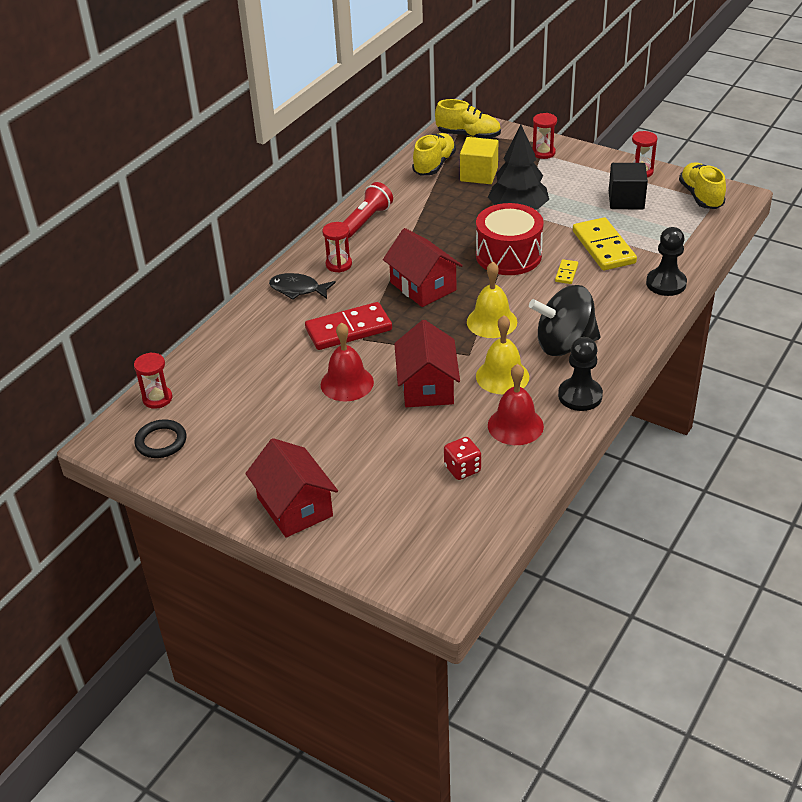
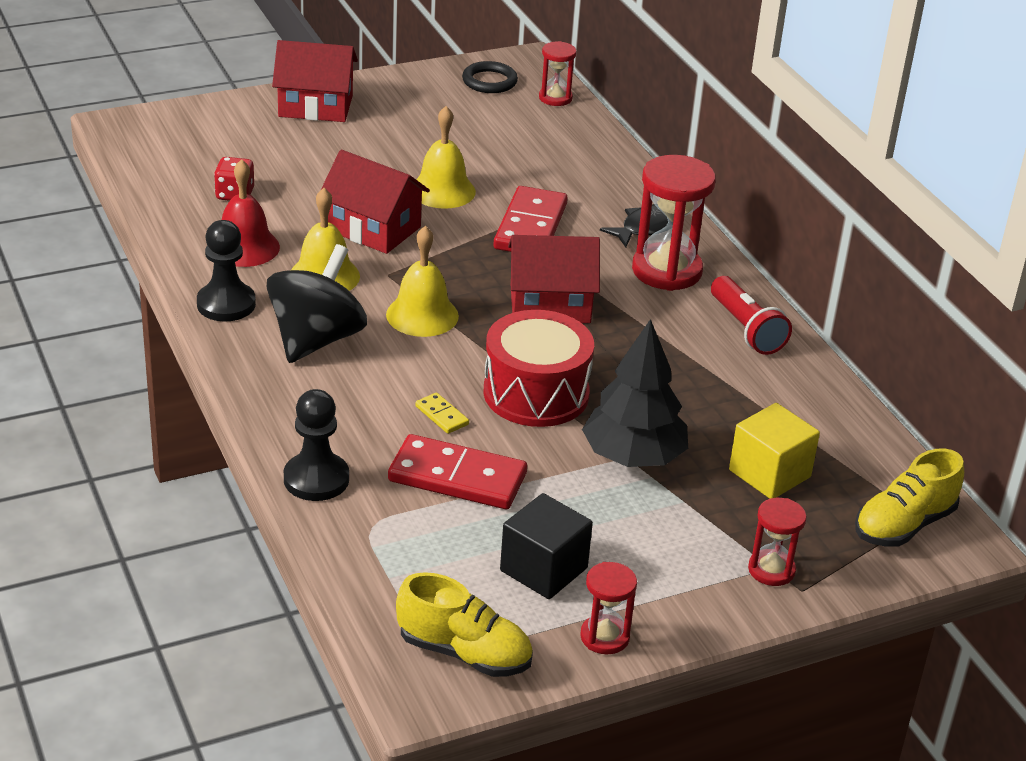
camera: 120 degrees right, 5 degrees down
(338, 264) = (666, 271): red hourglass -> red hourglass, size x1.83
(347, 383) = (442, 190): red bell -> yellow bell
(434, 165) = (841, 448): yellow shoe -> none
(603, 247) = (457, 477): yellow domino -> red domino

